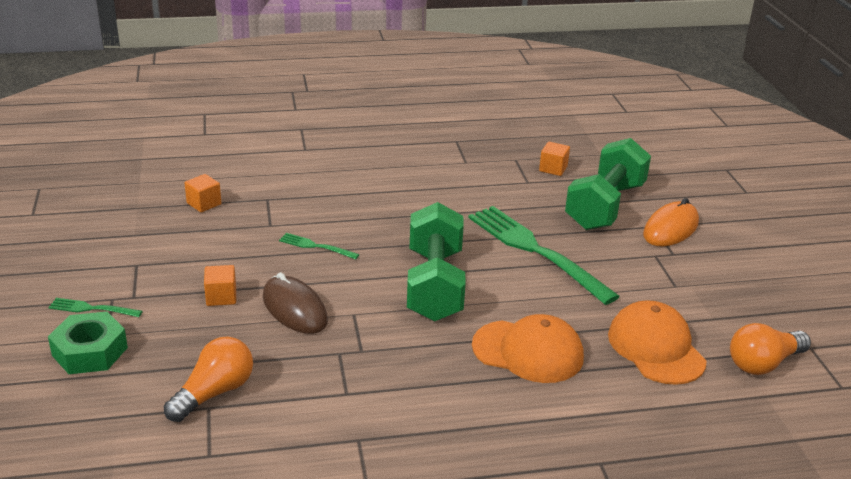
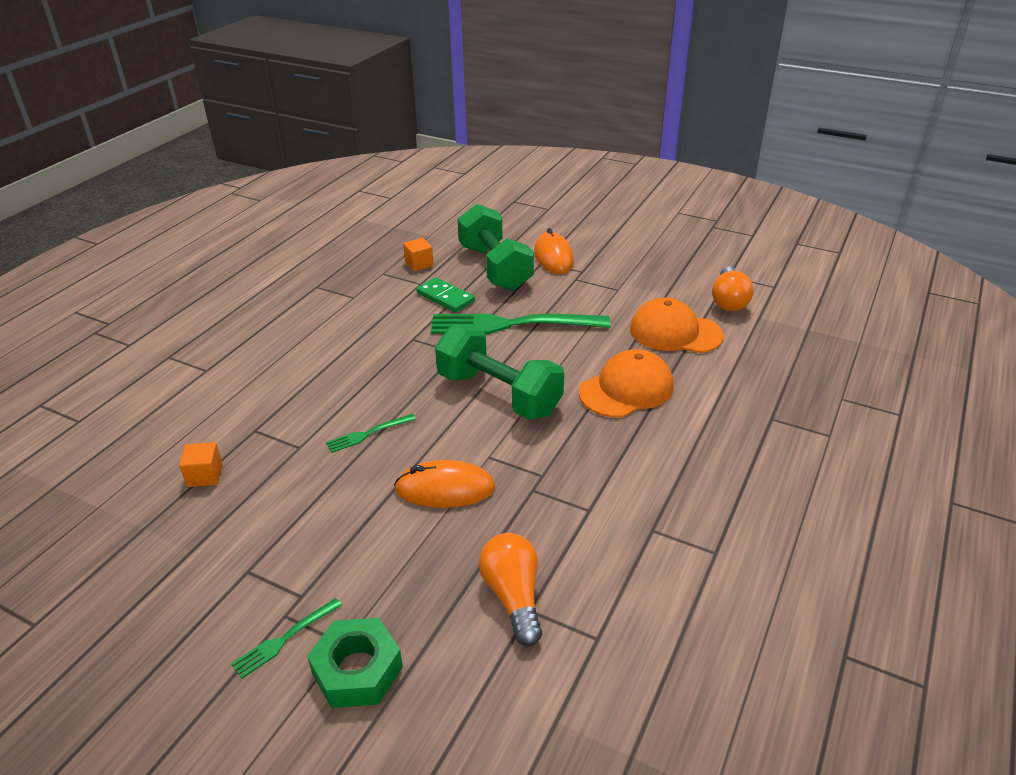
camera: 50 degrees left, 5 degrees up
(221, 297) = (374, 529): orange cube -> none
(294, 309) = (445, 489): brown mouse -> orange mouse
(526, 202) = (445, 297): none -> green domino

